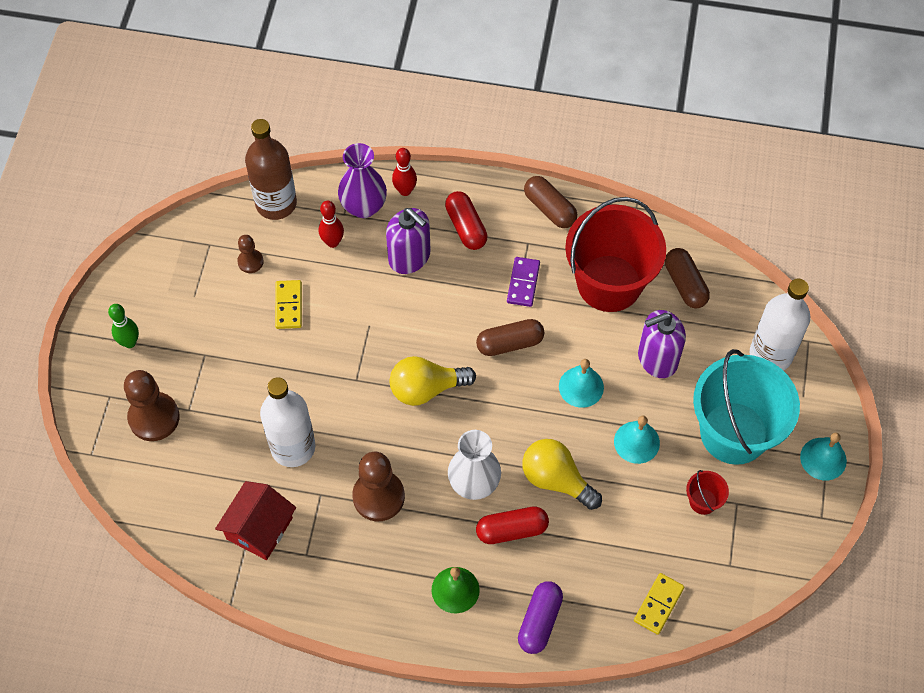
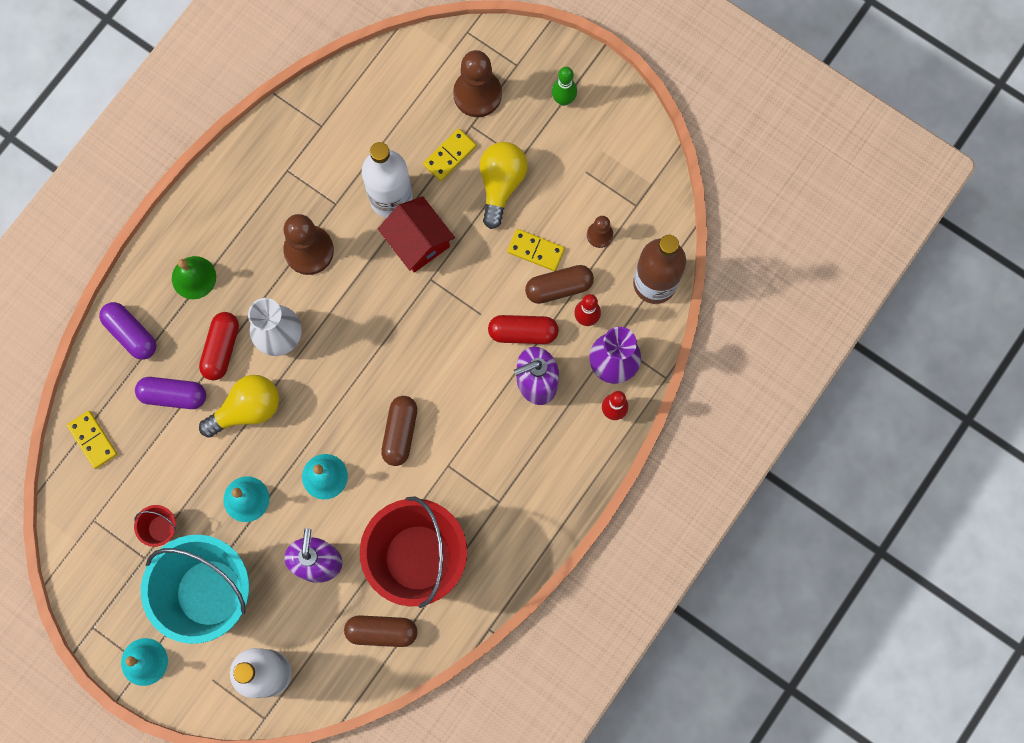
camera: 115 degrees right, 15 degrees up
(227, 415) = (450, 156): none -> yellow domino
(259, 528) = (330, 142): red house -> red house (418, 241)
(426, 388) = (391, 336): yellow light bulb -> yellow light bulb (501, 184)
(466, 227) = (544, 450): red capsule -> red capsule (523, 332)
(523, 283) = (457, 476): purple domino -> none
(549, 208) = (527, 542): brown capsule -> brown capsule (559, 287)
(578, 551) = (173, 395): none -> purple capsule

